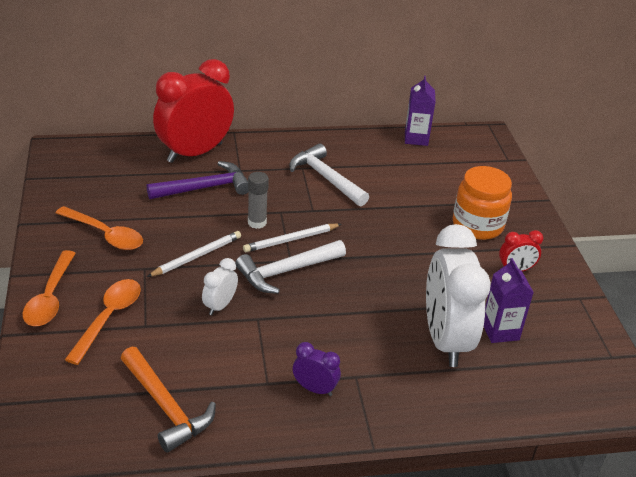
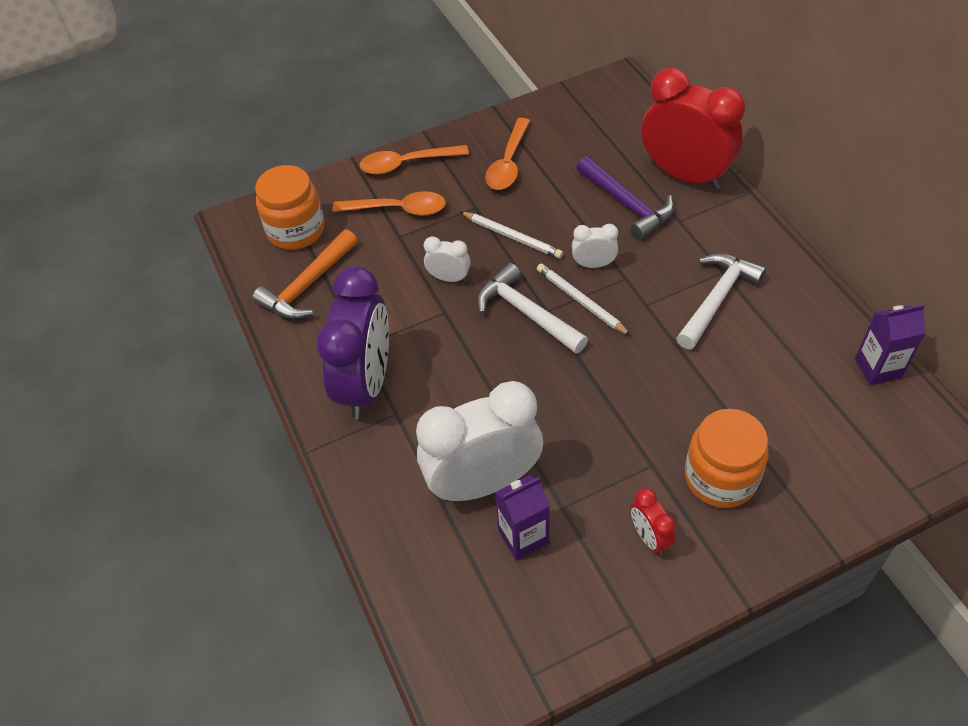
camera: 80 degrees right, 15 degrees up
(80, 401) = (296, 230): none -> orange jar
(257, 222) = (593, 264): grey glue stick -> white clock
(315, 389) = (366, 384): purple clock -> purple clock, size x2.26

